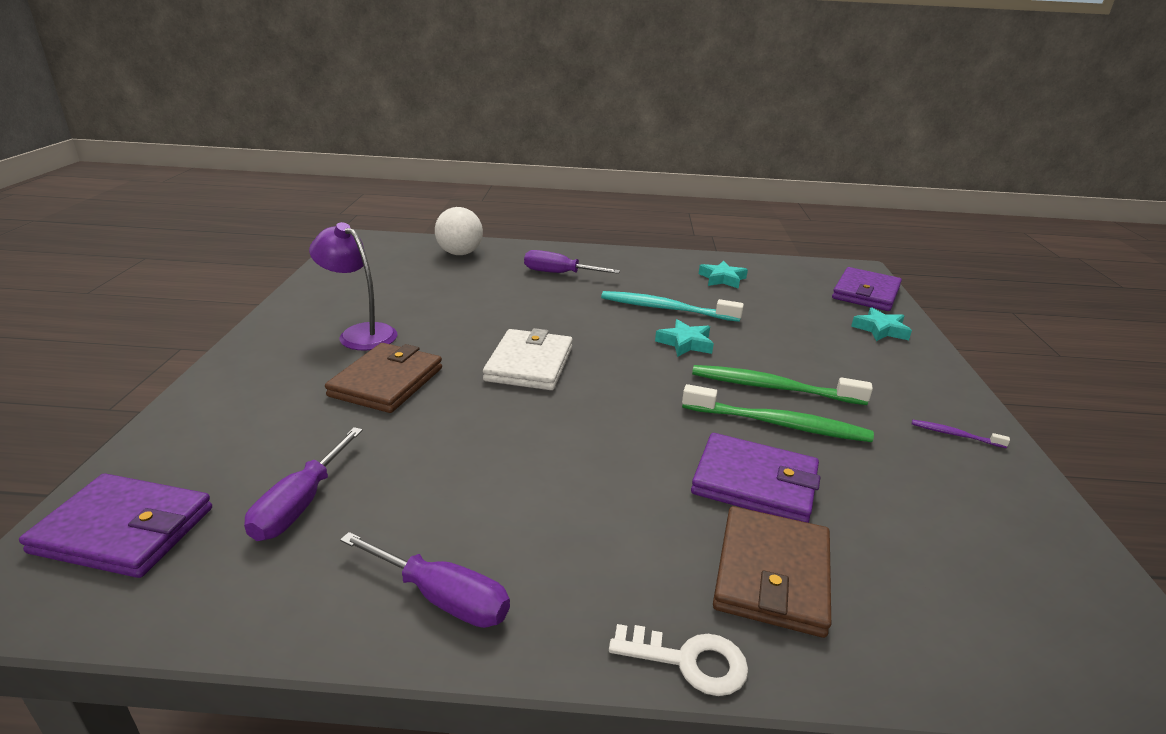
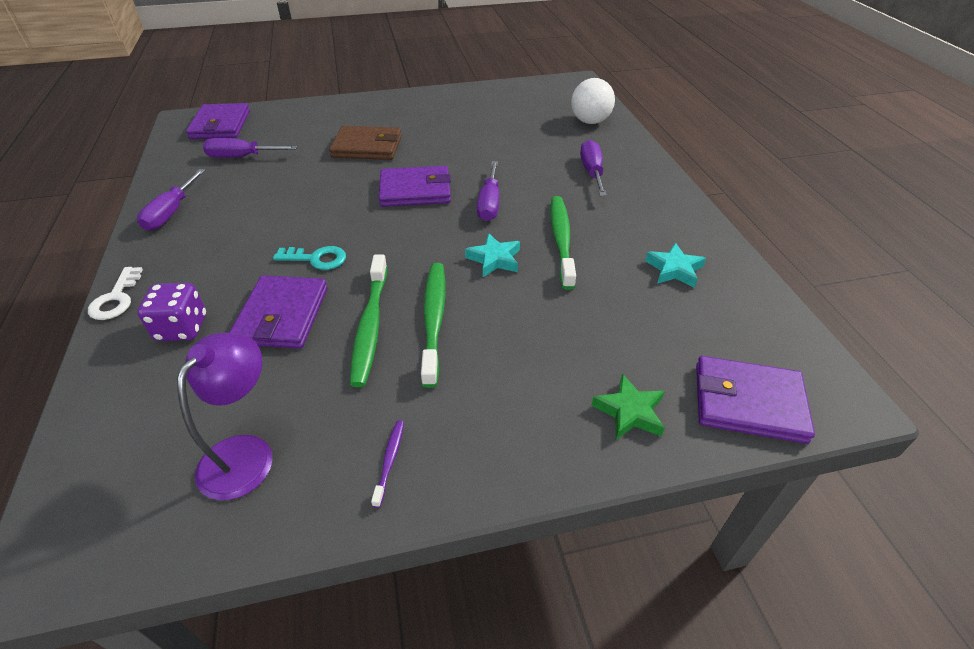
camera: 75 degrees right, 15 degrees up
(360, 333) = (425, 122): purple lamp -> purple lamp (245, 453)
(529, 364) = (415, 190): white wallet -> purple wallet
(585, 328) = (489, 204): none -> purple screwdriver
(646, 448) = (316, 259): none -> turquoise key
(666, 309) = (561, 240): turquoise toothbrush -> green toothbrush
(771, 574) = (182, 328): brown wallet -> purple dice
(880, 329) = (629, 412): turquoise star -> green star

